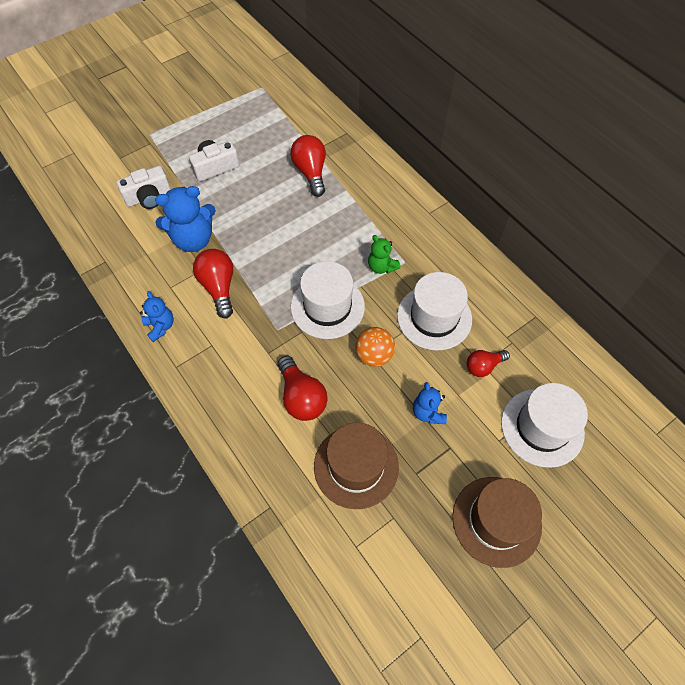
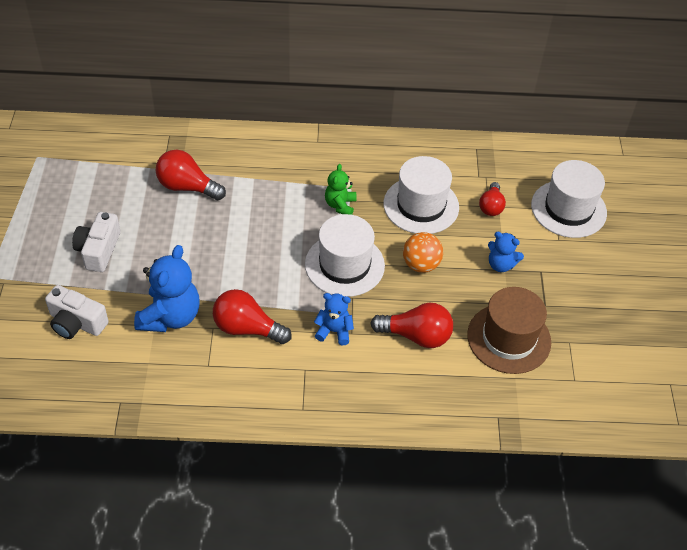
camera: 55 degrees left, 10 degrees down
(148, 197) = (76, 323): white camera -> white camera turned 105 degrees clockwise
(160, 326) = (246, 397): blue teddy bear -> blue teddy bear (334, 331)
(381, 267) = (340, 205): green teddy bear -> green teddy bear turned 105 degrees clockwise
(496, 521) = (618, 283): brown hat -> none

